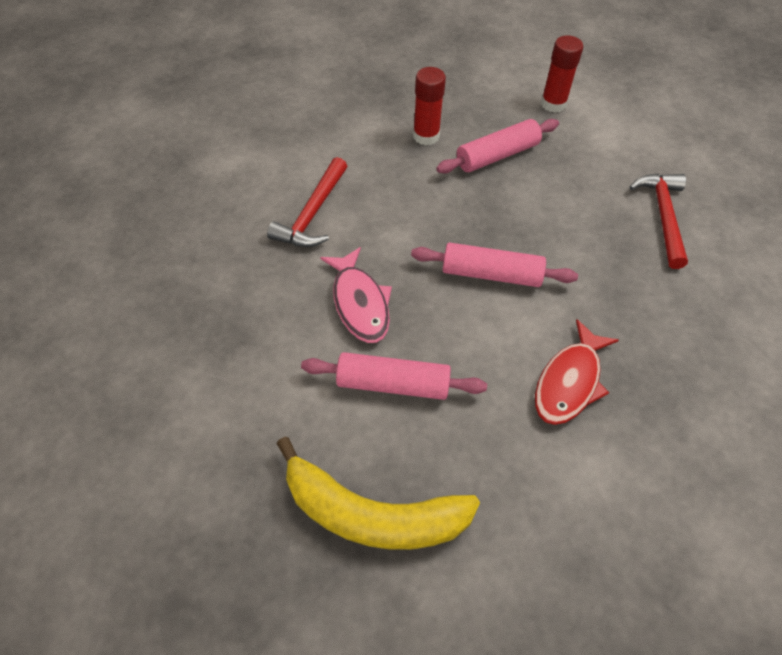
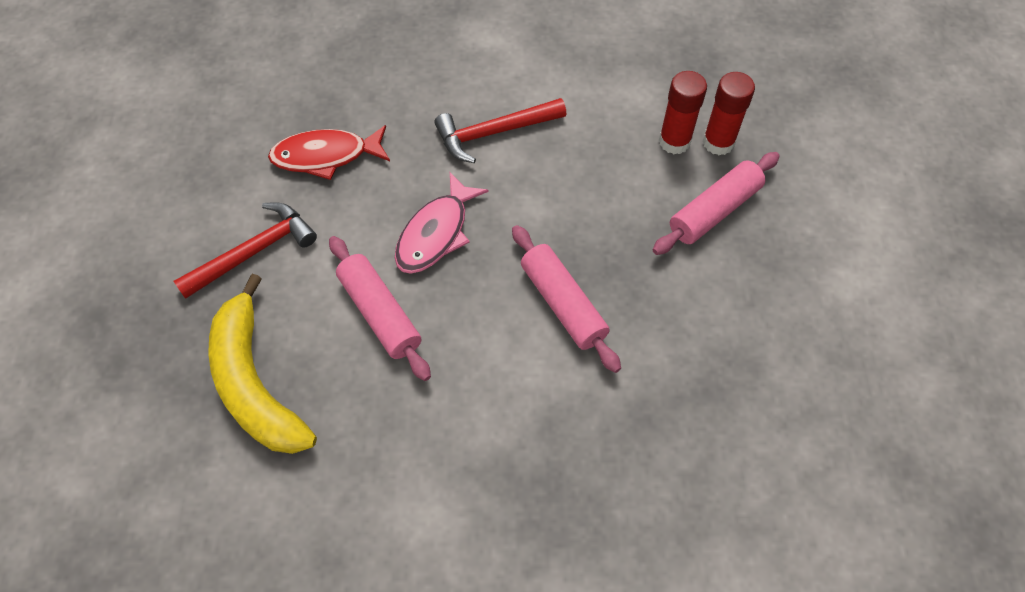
camera: 50 degrees right, 5 degrees up
(497, 155) = (714, 211): pink rolling pin -> pink rolling pin turned 60 degrees counterclockwise
(553, 104) = (843, 207): red glue stick -> red glue stick (718, 142)
(569, 381) = (503, 442): red fish -> red fish (326, 156)
(662, 216) = (792, 400): red hammer -> red hammer (253, 252)

